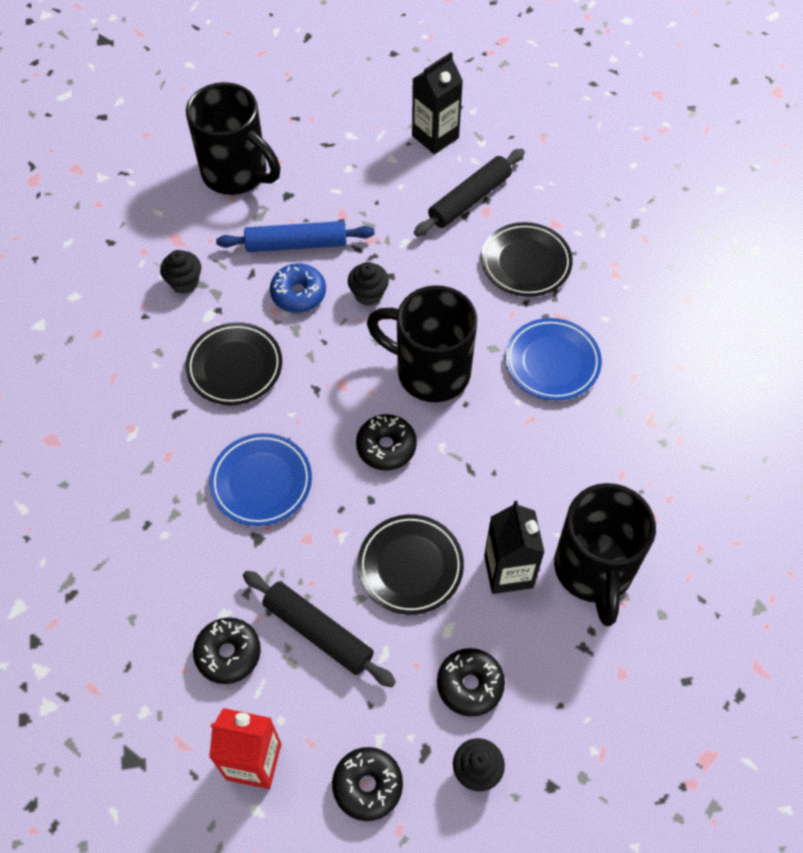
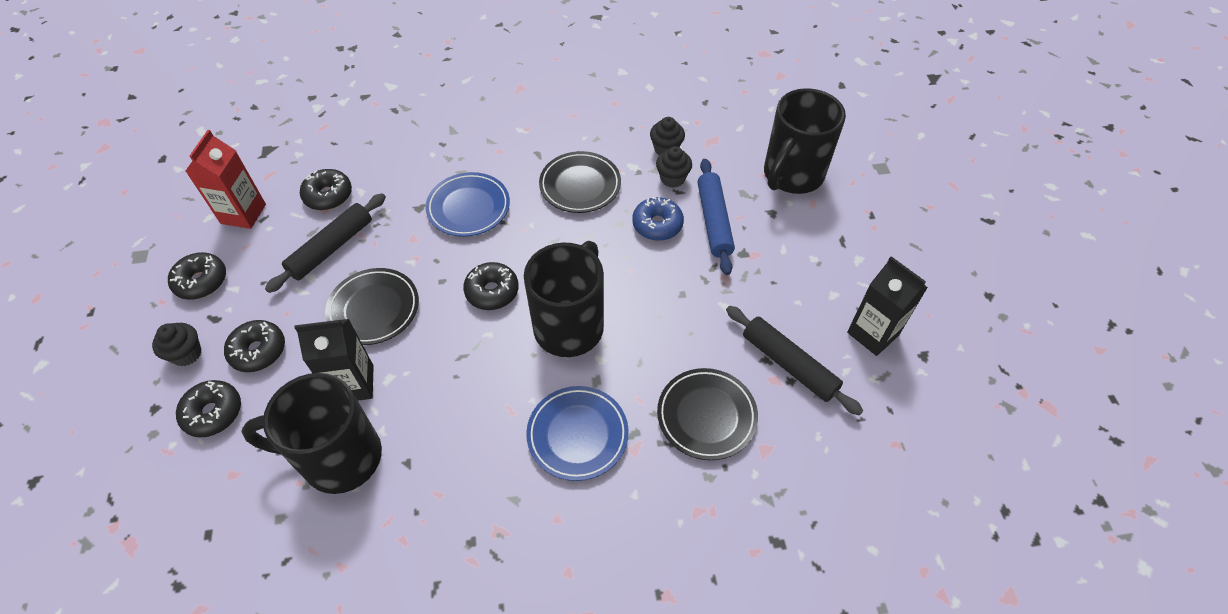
camera: 90 degrees right, 5 degrees down
(368, 294) = (659, 277): black cupcake -> black cupcake (672, 178)
(552, 715) = (213, 413): none -> black donut

